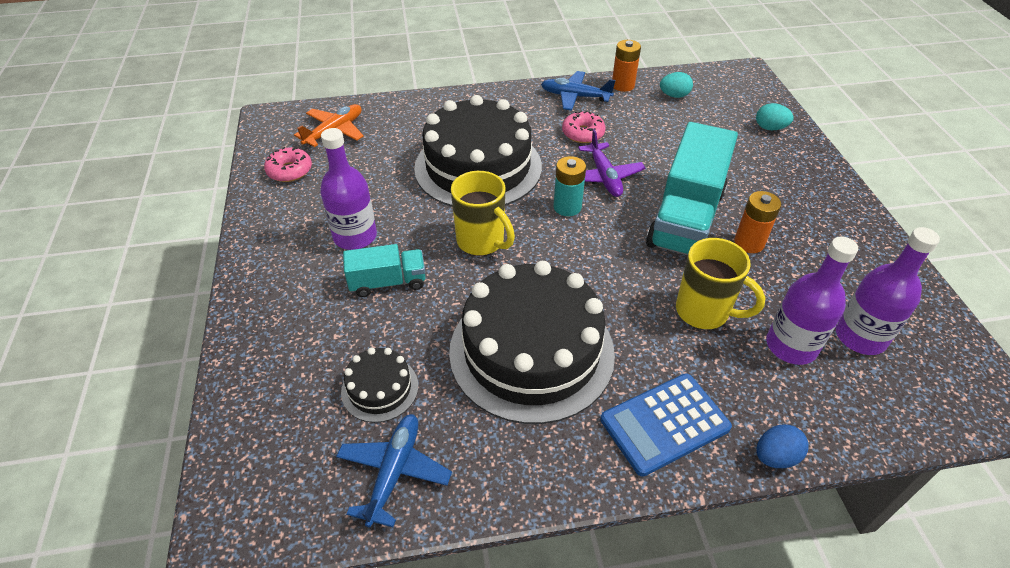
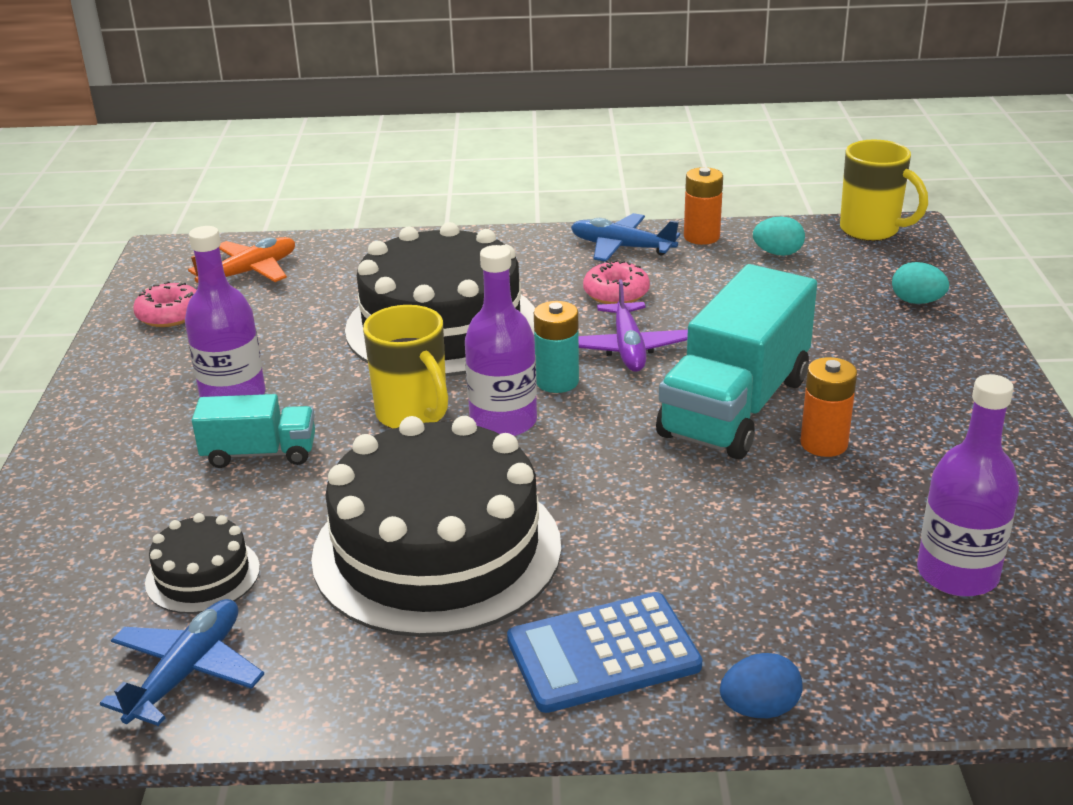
camera: 10 degrees right, 15 degrees down
(704, 312) = (718, 523): yellow mug -> yellow mug (871, 230)
(791, 346) = (839, 576): purple bottle -> purple bottle (503, 422)

